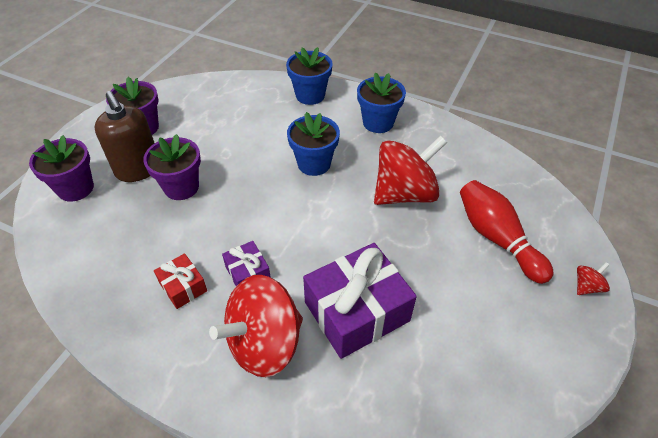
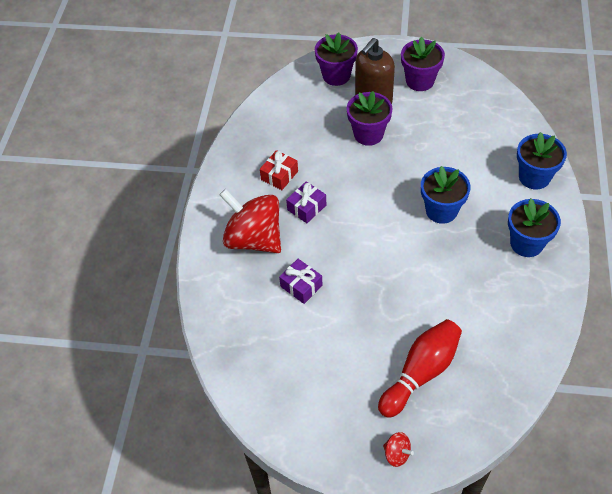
camera: 75 degrees right, 5 degrees up
(356, 311) = (301, 286): purple gift -> purple gift, size x0.49
(405, 193) = (440, 289): red spinning top -> none

